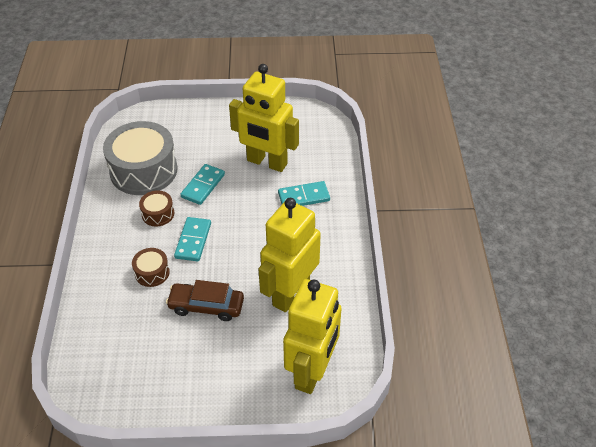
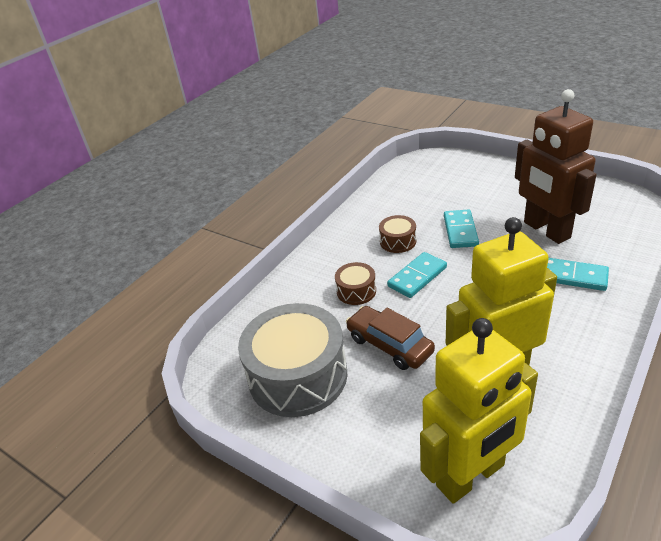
camera: 40 degrees right, 10 degrees down
(143, 170) = (409, 201): grey drum -> grey drum (298, 376)
(203, 186) = (460, 231): turquoise domino -> turquoise domino turned 60 degrees counterclockwise
(266, 162) = (546, 230): yellow robot -> brown robot

